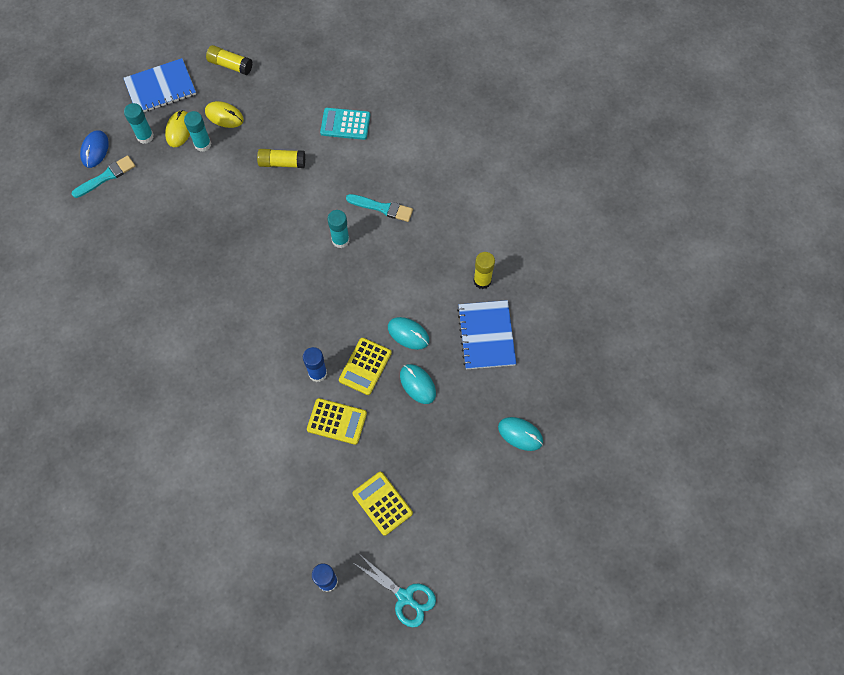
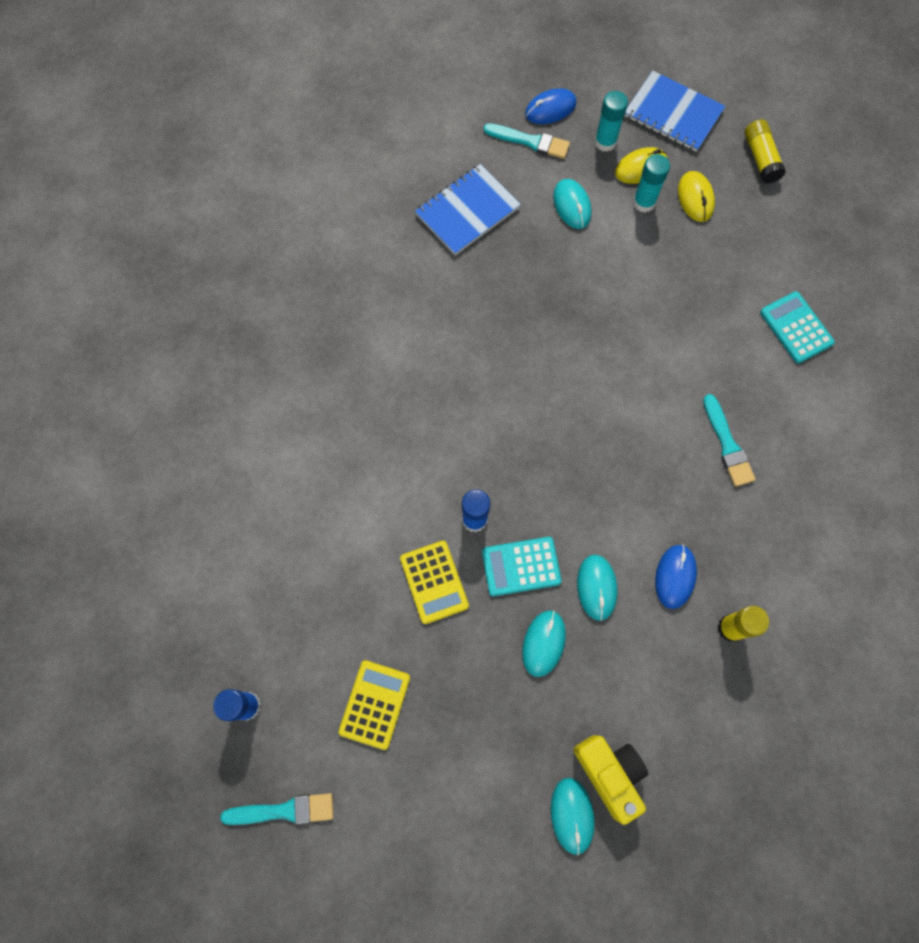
camera: 55 degrees right, 5 degrees up
(169, 183) = (572, 205): none -> turquoise mouse
(282, 163) = (690, 297): yellow glue stick -> none
(340, 240) = (650, 427): turquoise glue stick -> none
(365, 366) = (521, 566): yellow calculator -> turquoise calculator
(405, 597) = (284, 810): turquoise scissors -> turquoise brush
(433, 288) = (675, 576): none -> blue mouse
(486, 335) = (665, 683): blue notebook -> blue notebook (467, 211)
(512, 398) = (609, 773): none -> yellow camera

